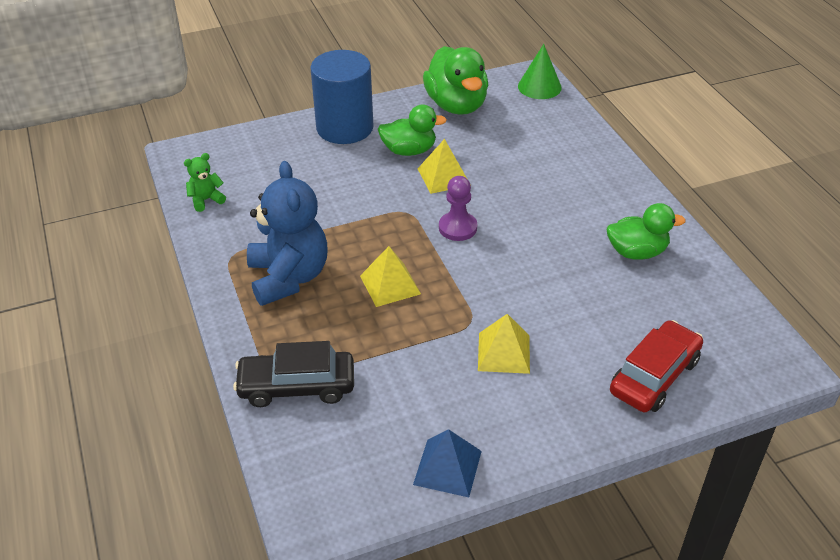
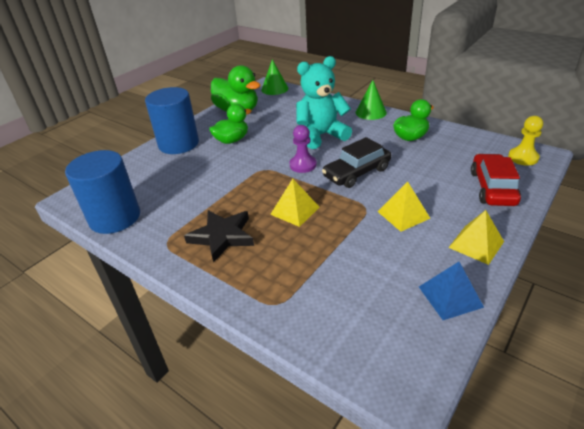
camera: 30 degrees left, 5 degrees down
(206, 200) = (115, 217): green teddy bear -> blue cylinder
(288, 277) = (222, 236): blue teddy bear -> black star
(297, 386) = (297, 301): black car -> black car (356, 173)
(444, 176) = (266, 144): yellow pyramid -> yellow pyramid (476, 244)
(523, 194) = (321, 135): none -> turquoise teddy bear
(629, 186) = (371, 112): none -> green cone
(754, 357) = (523, 157): none -> yellow pawn

